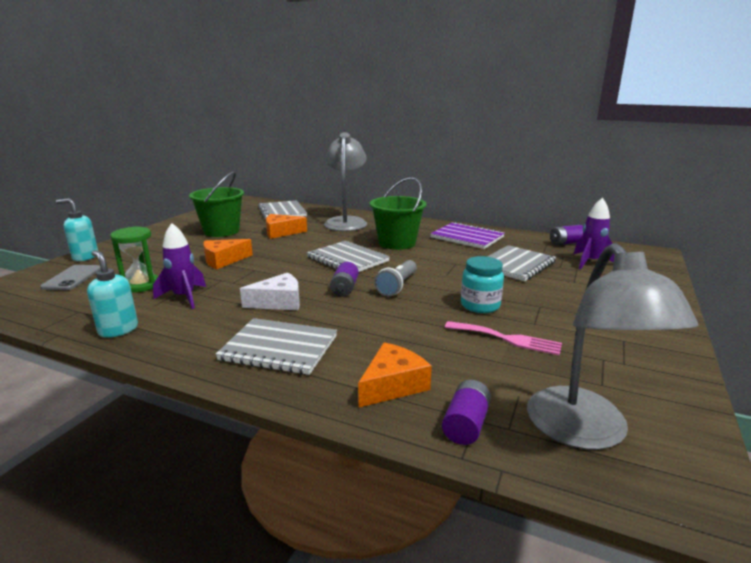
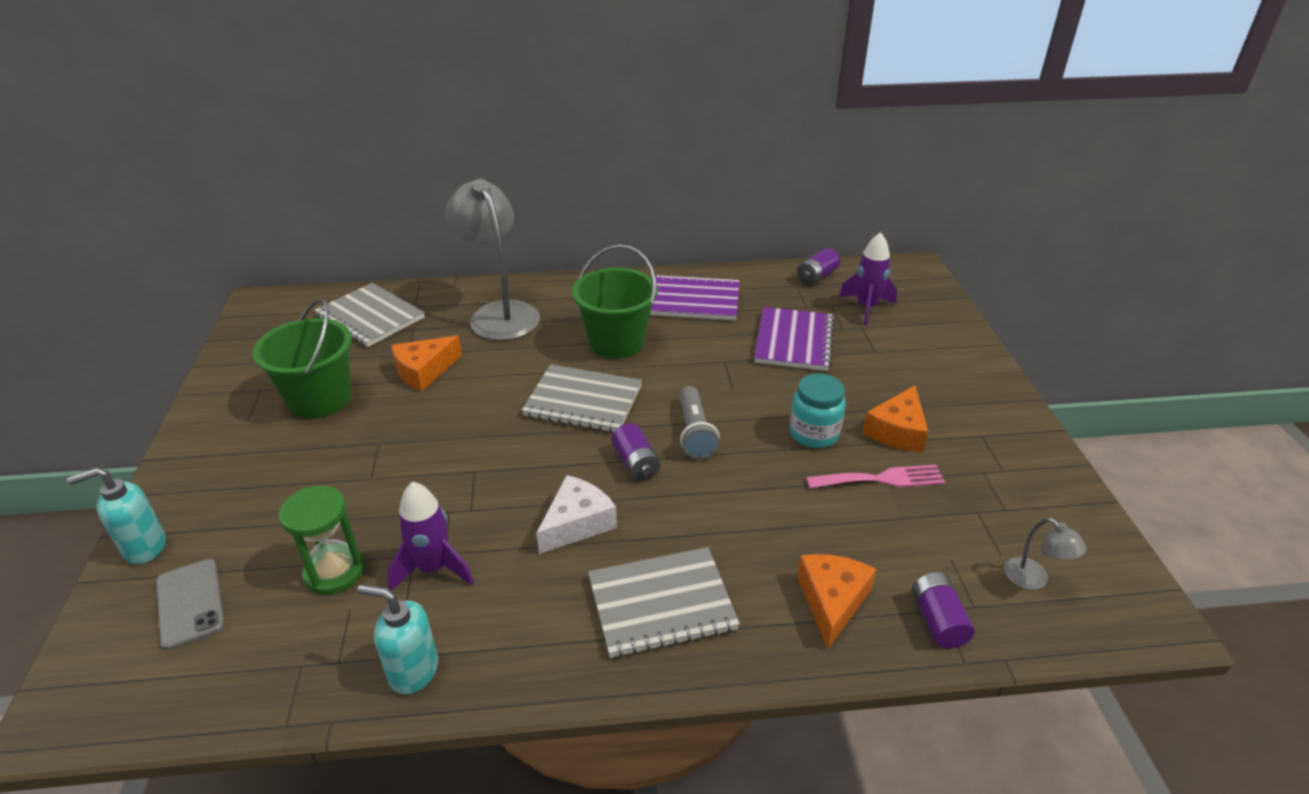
camera: 30 degrees left, 15 degrees up
(223, 260) = (403, 467): orange cheese -> orange cheese (897, 431)
(515, 265) = (794, 341): grey notebook -> purple notebook
(585, 432) = (1033, 580): grey lamp -> grey lamp, size x0.42

